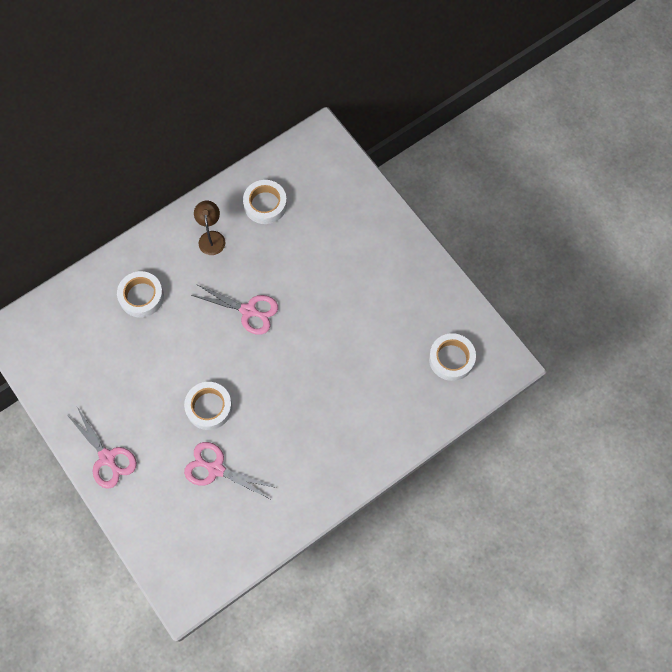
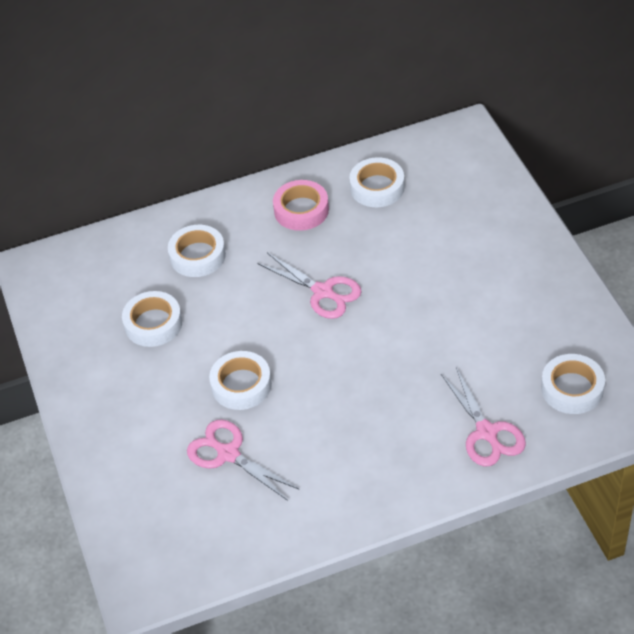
camera: 20 degrees right, 20 degrees down
(107, 458) = (98, 416): pink scissors -> pink scissors (487, 432)
(125, 366) = (153, 323): none -> white tape
(211, 237) = (301, 210): brown lamp -> pink tape

